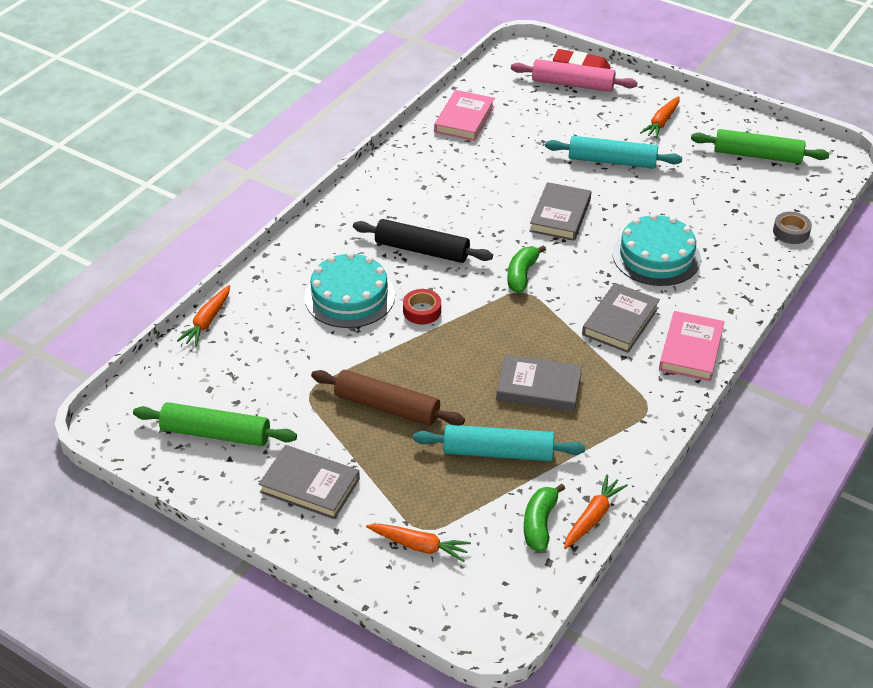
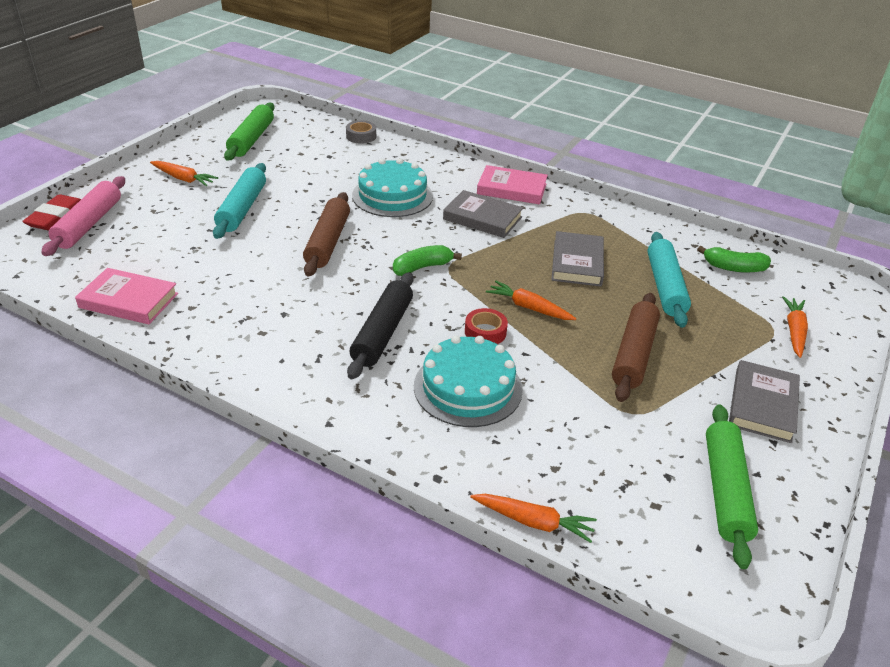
camera: 95 degrees left, 5 degrees down
(522, 275) = (422, 267): green banana -> green banana turned 135 degrees clockwise
(560, 215) = (328, 242): grey book -> brown rolling pin
(593, 517) = (713, 243): orange carrot -> orange carrot (529, 308)

